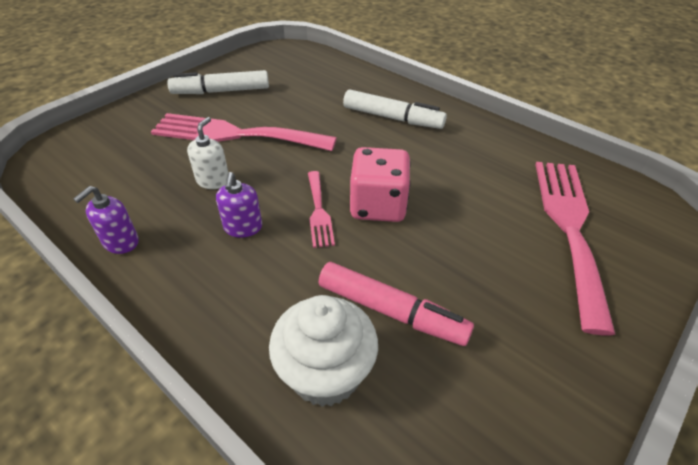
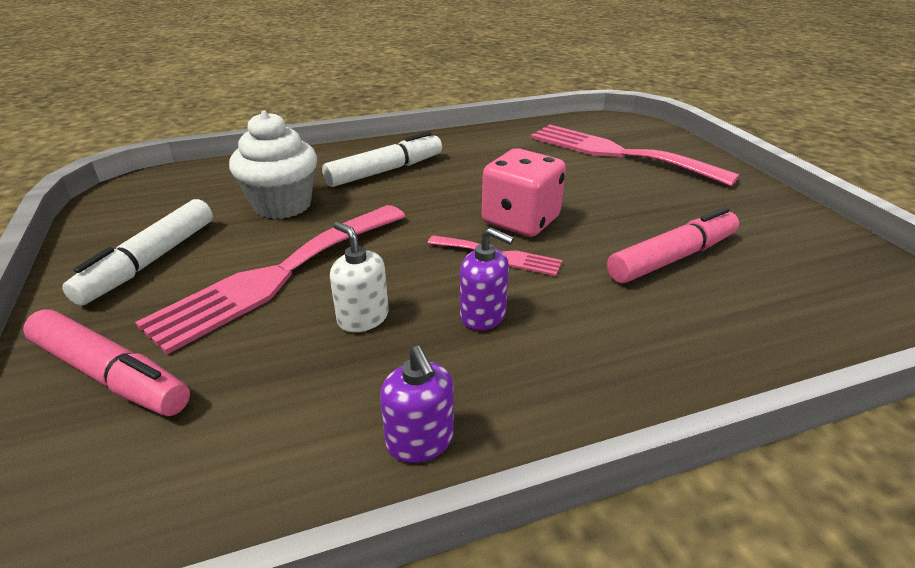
camera: 60 degrees left, 10 degrees down
(131, 127) = (111, 375): none -> pink marker
(325, 374) = (738, 317): white cupcake -> white cupcake (282, 205)

